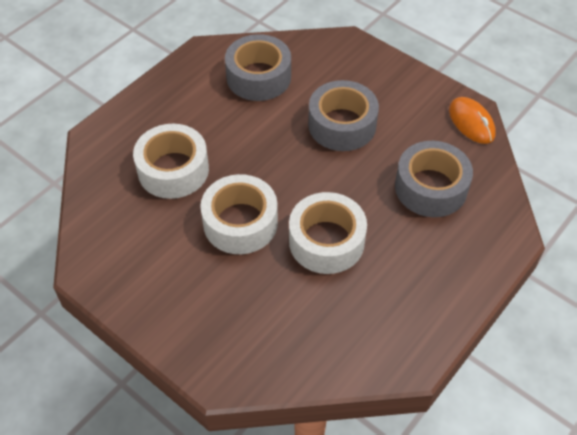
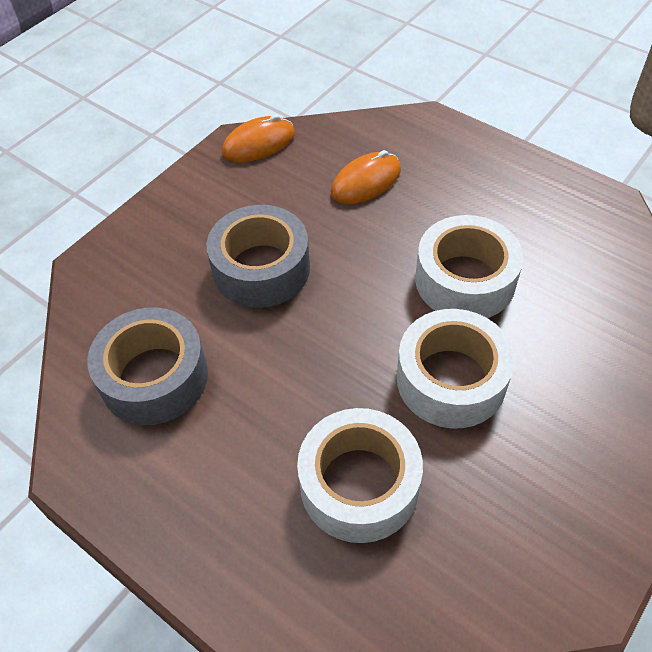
camera: 90 degrees left, 0 degrees up
(430, 187) = (366, 182): grey tape -> orange mouse

